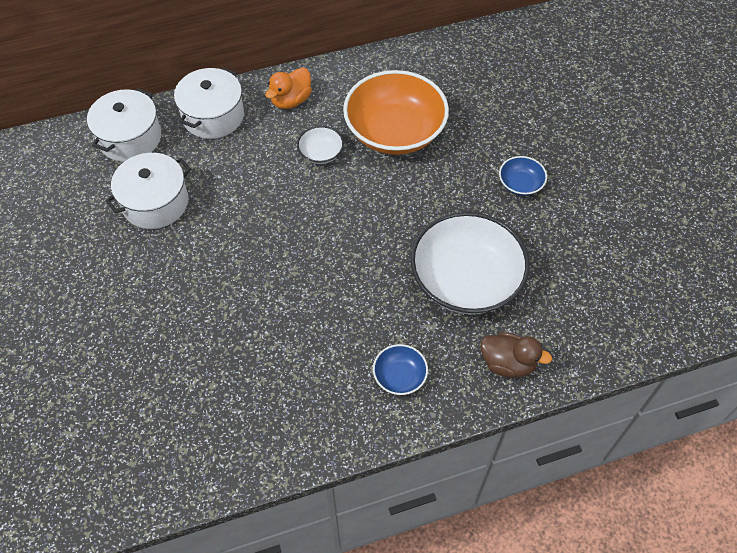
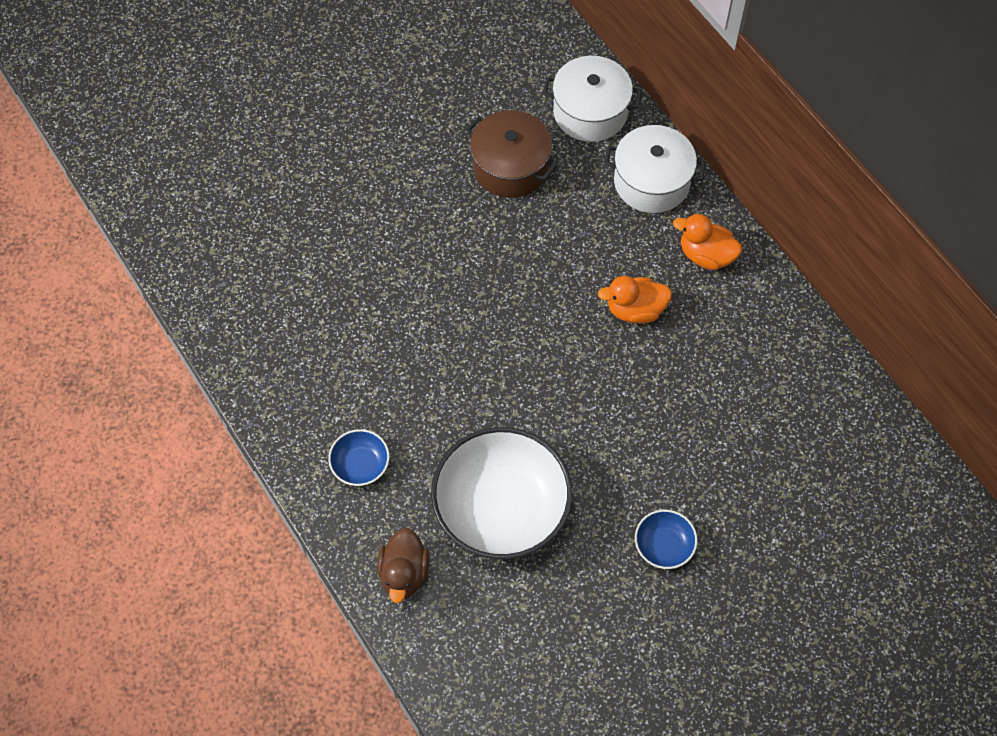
camera: 75 degrees right, 5 degrees up
(155, 202) = (510, 167): white pot -> brown pot
(321, 153) = (635, 310): white bowl -> orange duck
(395, 132) = (698, 382): orange bowl -> none

